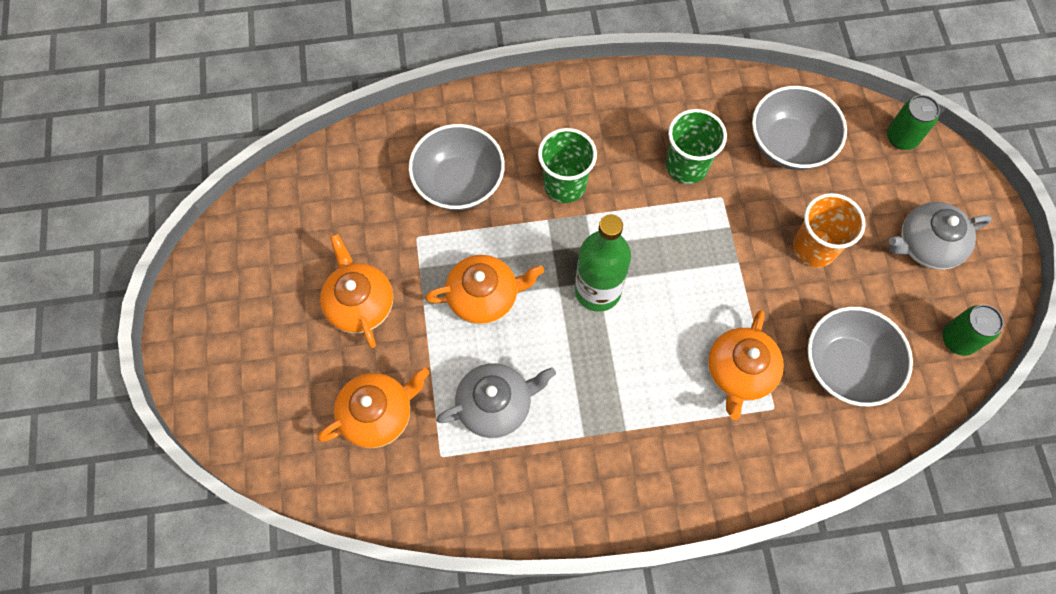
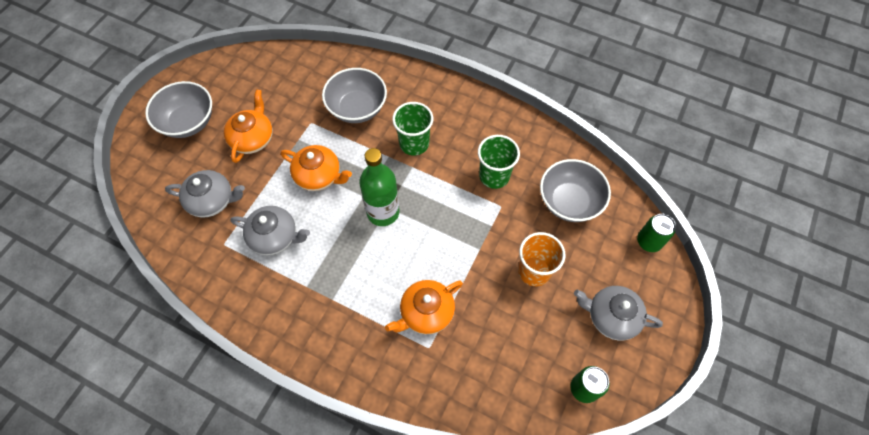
camera: 35 degrees right, 5 degrees down
(378, 414) = (212, 200): orange teapot -> grey teapot
(846, 366) = (495, 354): grey bowl -> grey bowl (188, 122)

